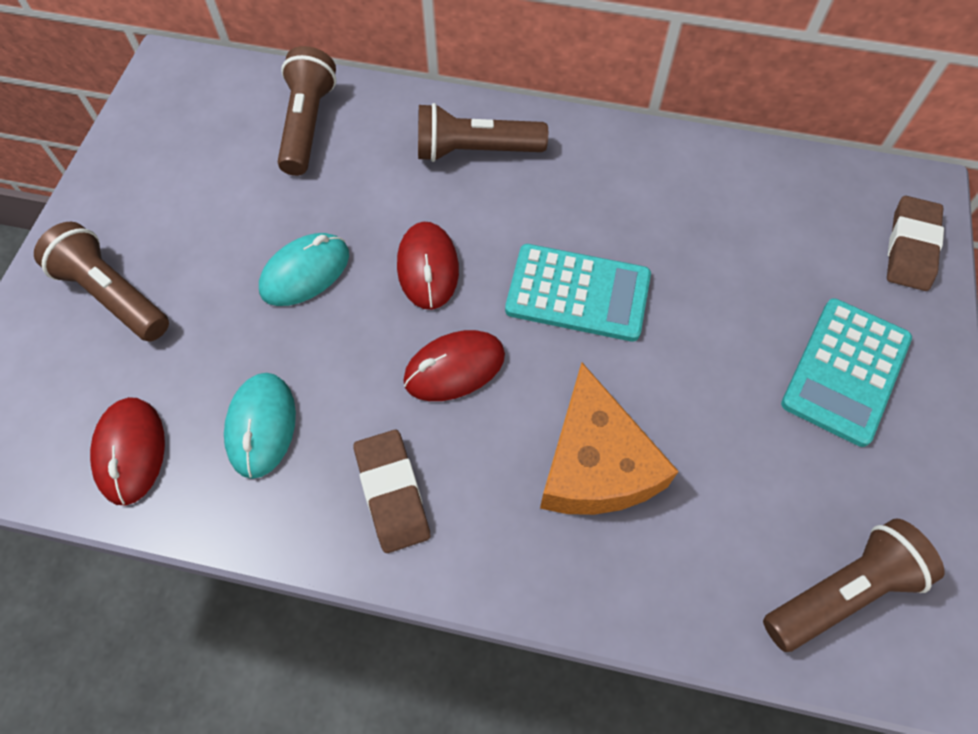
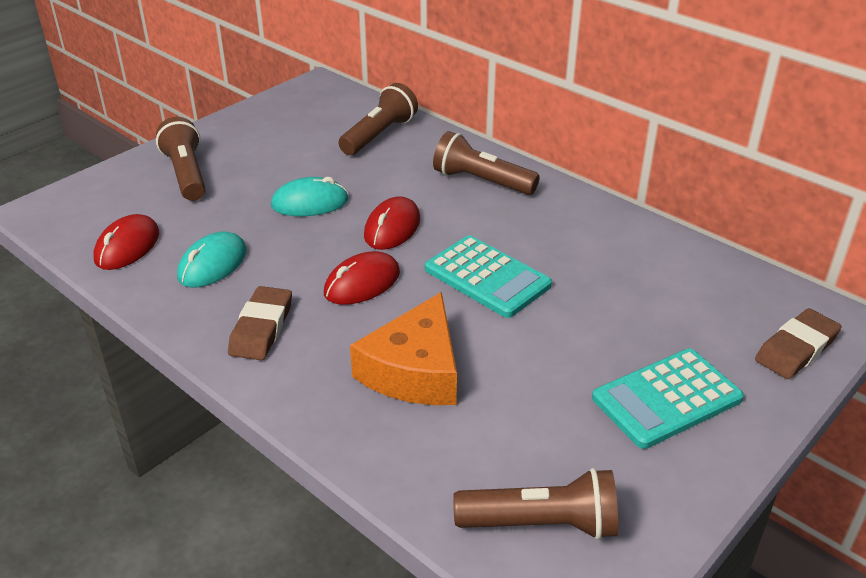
camera: 30 degrees right, 25 degrees down
(454, 368) = (362, 283): red mouse -> red mouse turned 45 degrees counterclockwise

